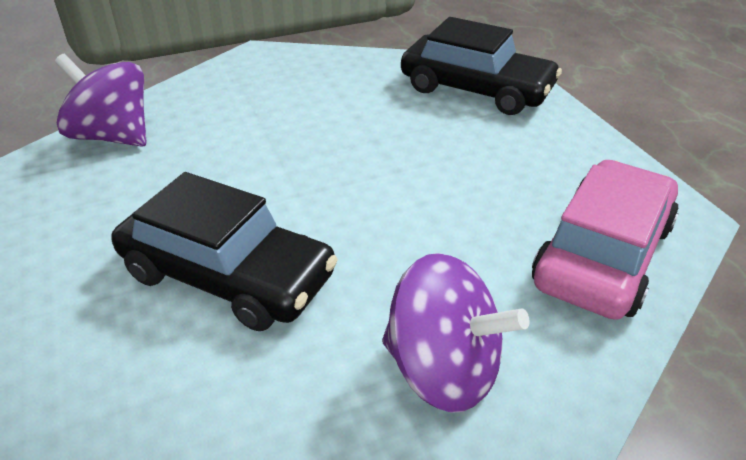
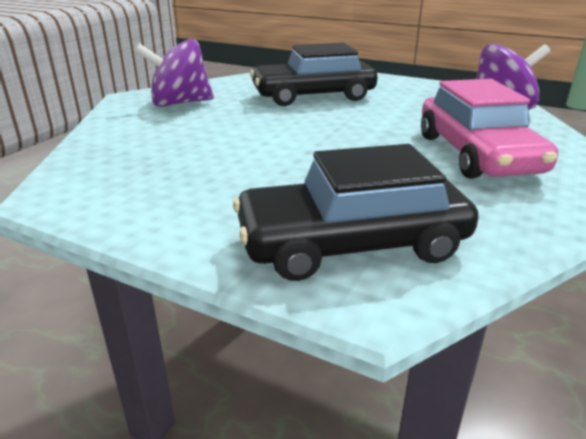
camera: 140 degrees right, 10 degrees down
(603, 255) = (115, 155): pink car -> pink car (476, 154)

